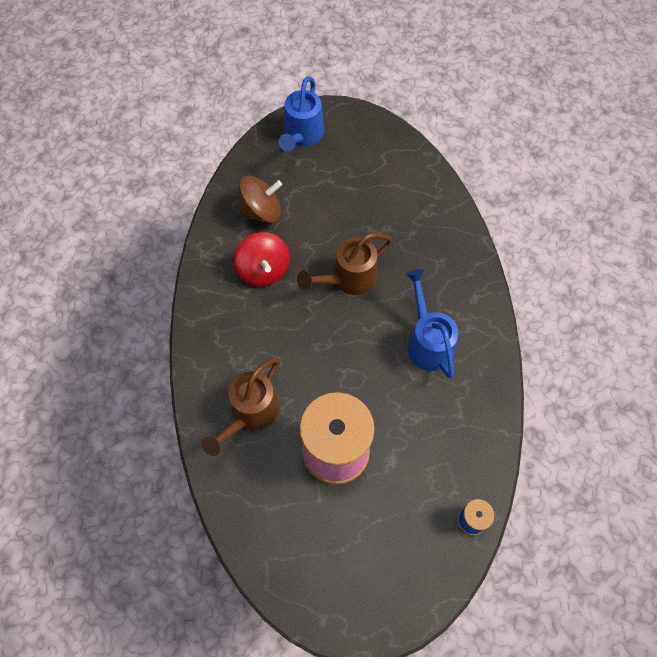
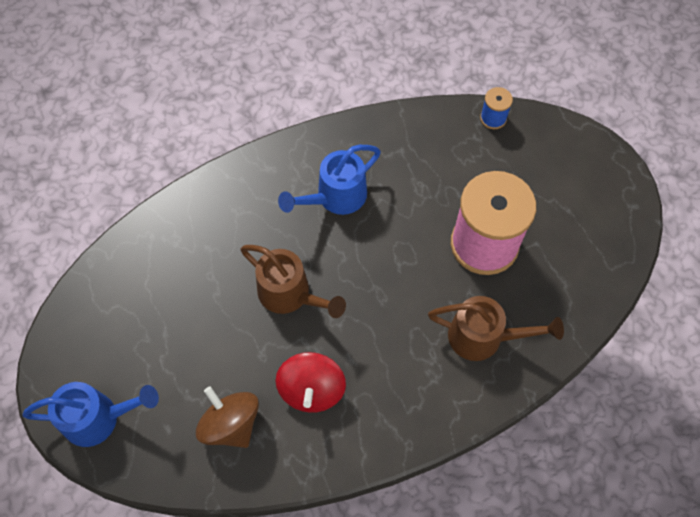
camera: 110 degrees left, 0 degrees up
(263, 270) = (311, 389): red spinning top -> red spinning top turned 135 degrees clockwise

